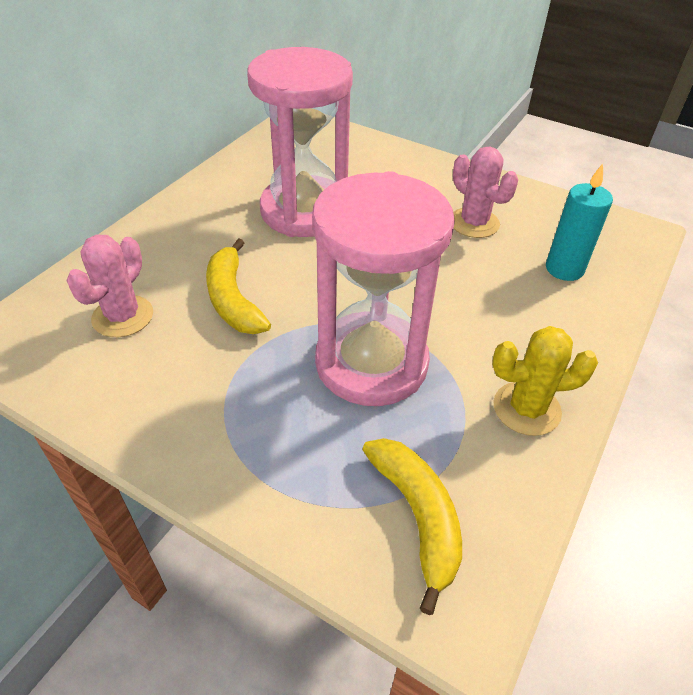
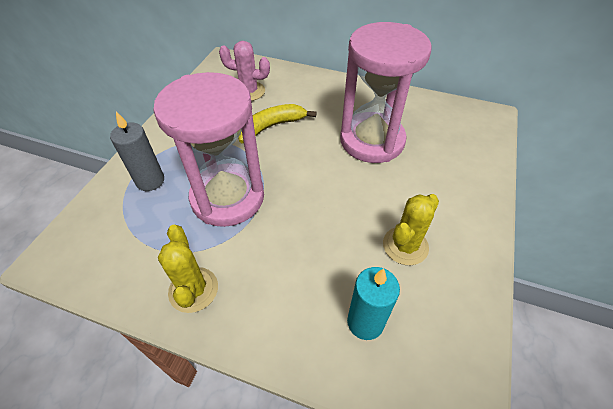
camera: 80 degrees right, 5 degrees up
(308, 465) = (150, 181): none -> grey candle
(418, 517) = (112, 233): yellow banana -> none
(474, 223) = (405, 246): pink cactus -> yellow cactus

